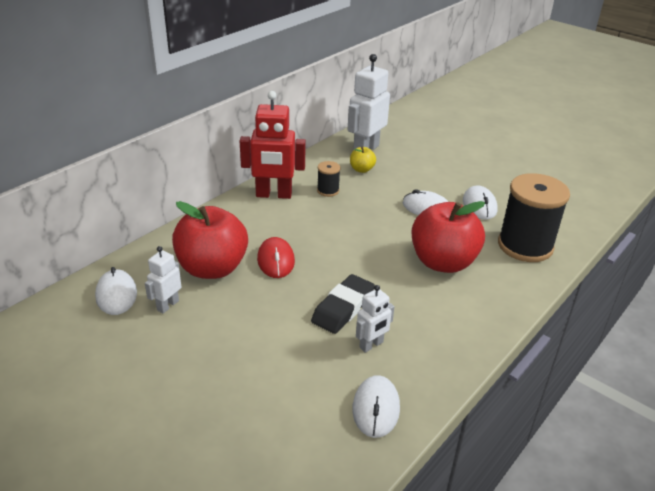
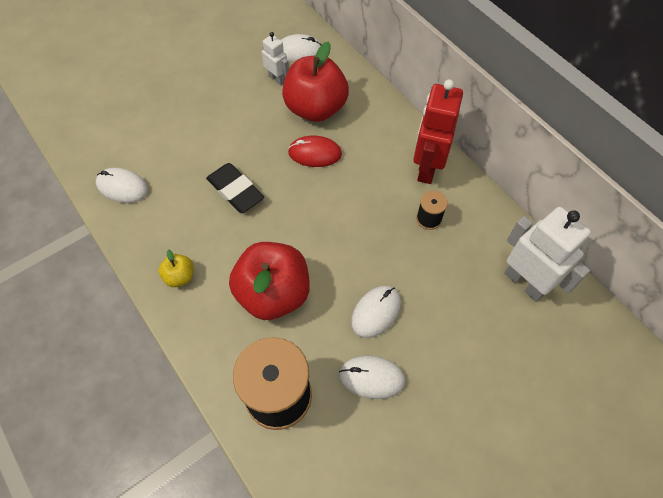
camera: 105 degrees right, 25 degrees up
(361, 169) = (473, 265): yellow apple -> yellow apple (180, 276)
(371, 345) = (185, 200): white robot -> none

